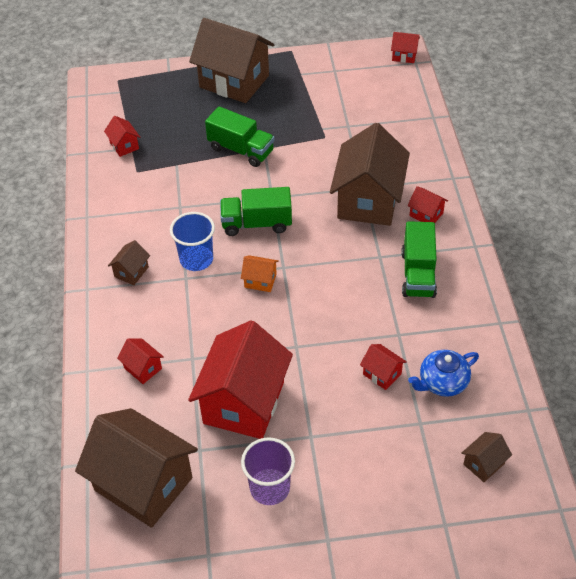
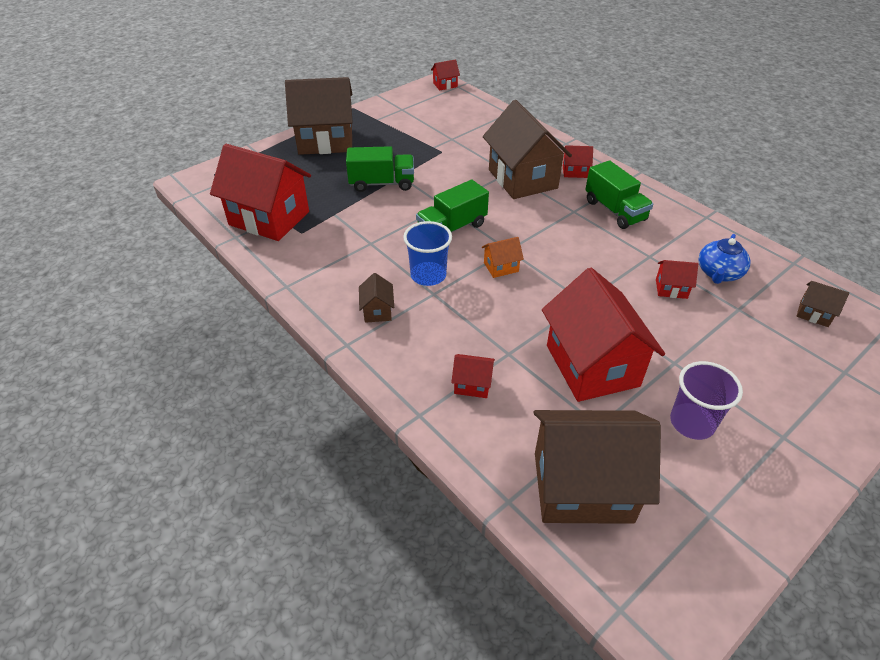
camera: 35 degrees left, 5 degrees down
(124, 146) = (269, 218): red house -> red house, size x2.37
(484, 464) = (814, 313): brown house -> brown house turned 75 degrees counterclockwise

